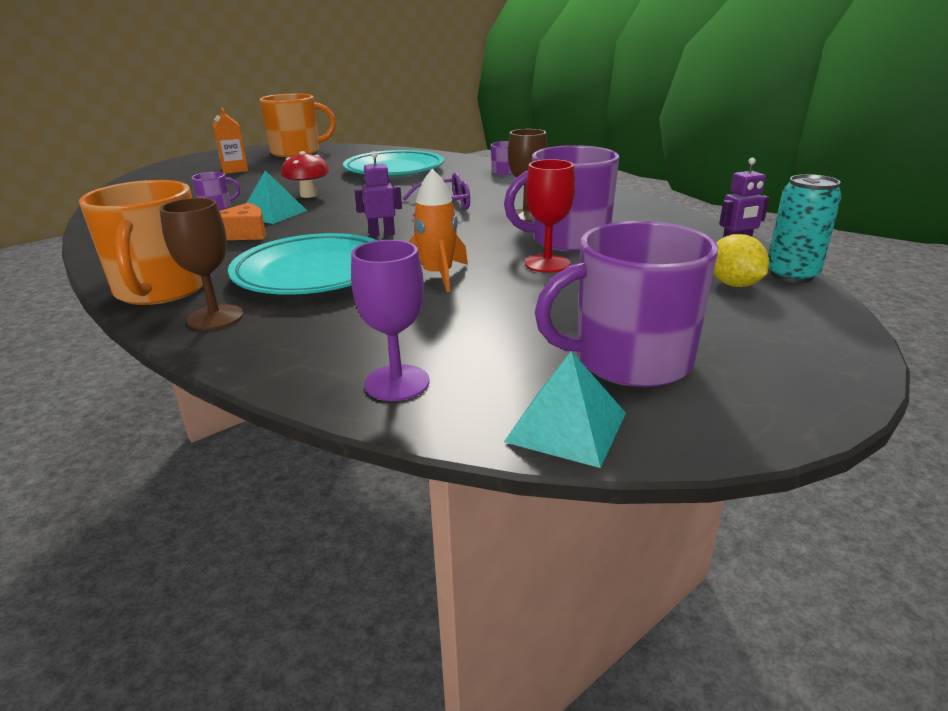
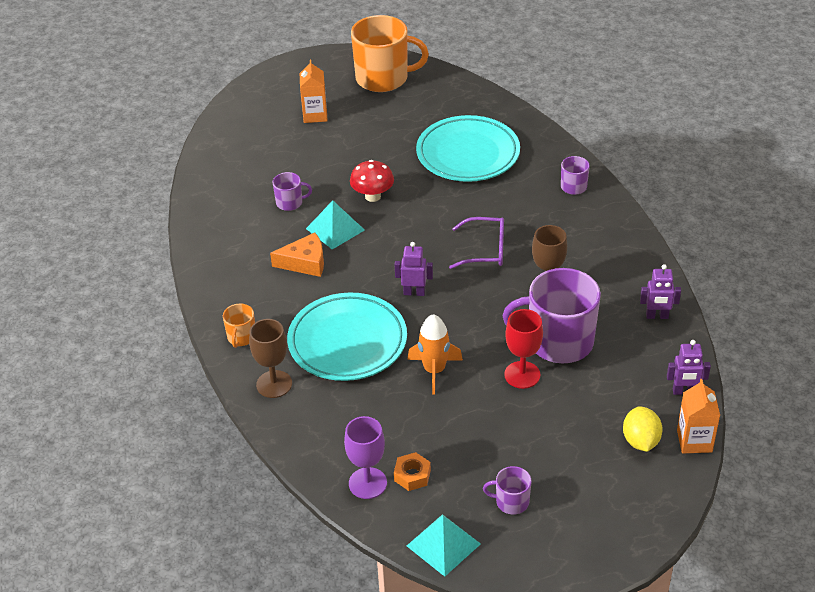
camera: 20 degrees right, 15 degrees up
(161, 289) = (241, 337): orange mug -> orange mug, size x0.46
(463, 362) = (412, 475): none -> orange nut
(629, 360) = (511, 502): purple mug -> purple mug, size x0.46
(651, 214) = (657, 316): none -> purple robot
(791, 275) = (694, 441): turquoise can -> orange carton

